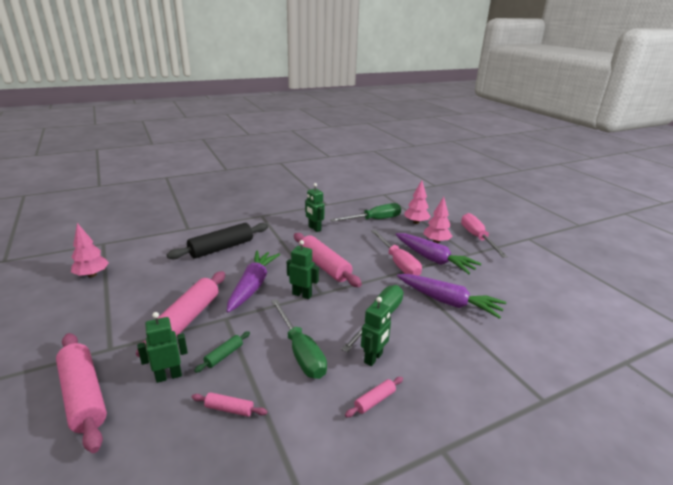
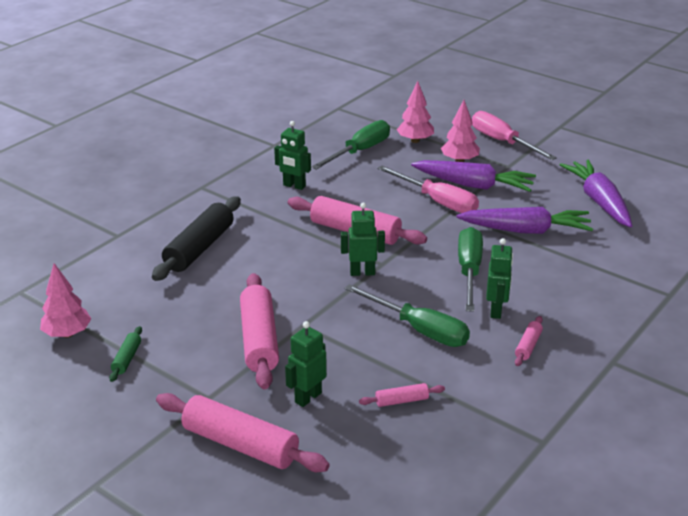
camera: 25 degrees left, 5 degrees up
(224, 355) = (344, 360): green rolling pin -> green rolling pin (127, 359)
(253, 286) = (294, 281): purple carrot -> purple carrot (599, 201)

